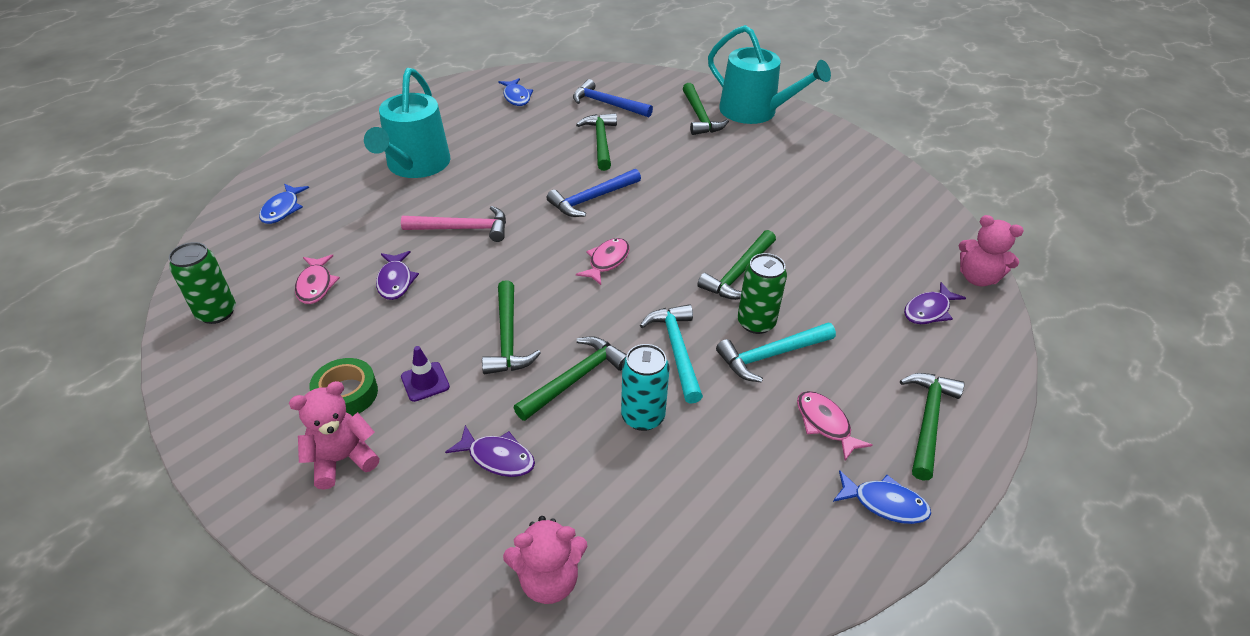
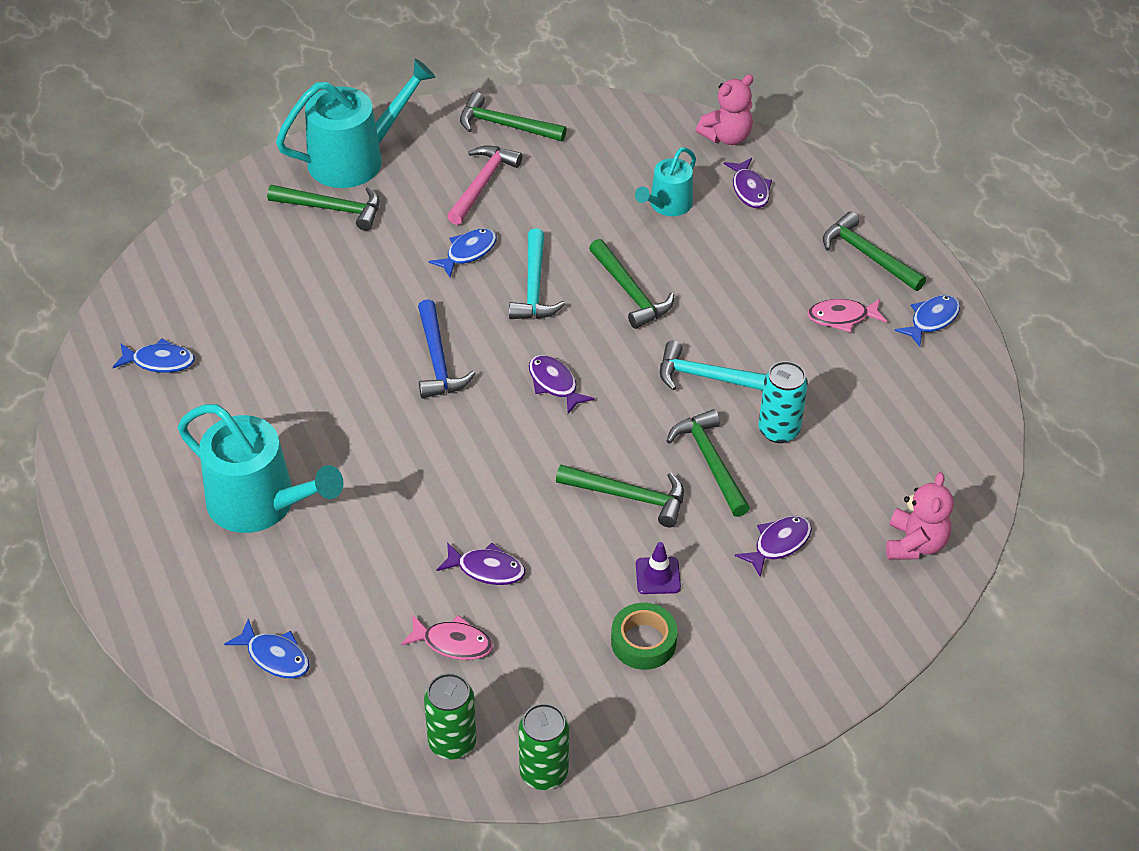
camera: 65 degrees left, 5 degrees up
(342, 459) = (729, 658): pink teddy bear -> none
(463, 229) = (425, 488): pink hammer -> pink hammer (482, 184)
(601, 142) = (326, 314): green hammer -> green hammer (505, 125)
(607, 104) = (243, 280): blue hammer -> none
(607, 261) = (555, 384): pink fish -> purple fish
(710, 182) = (468, 252): none -> blue fish
(756, 323) = (704, 309): green can -> green can (544, 772)
(771, 355) = (749, 316): turquoise hammer -> turquoise hammer (534, 287)
(858, 266) = (667, 205): none -> turquoise watering can

